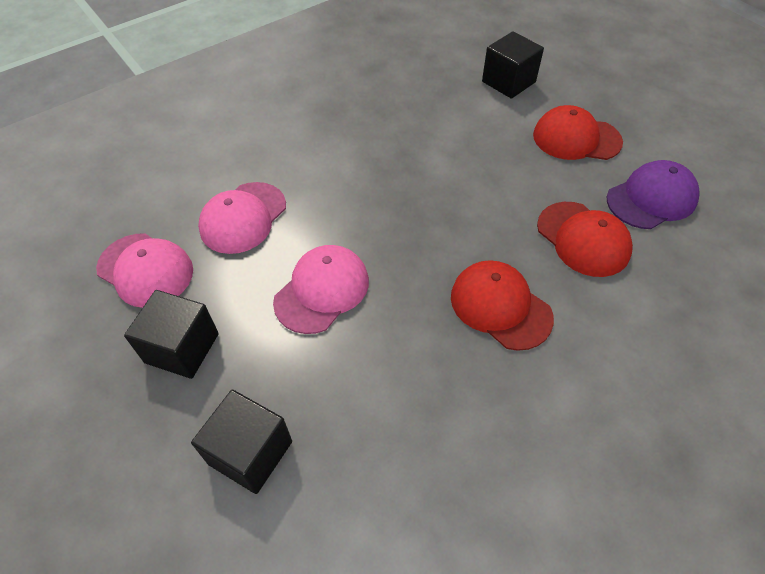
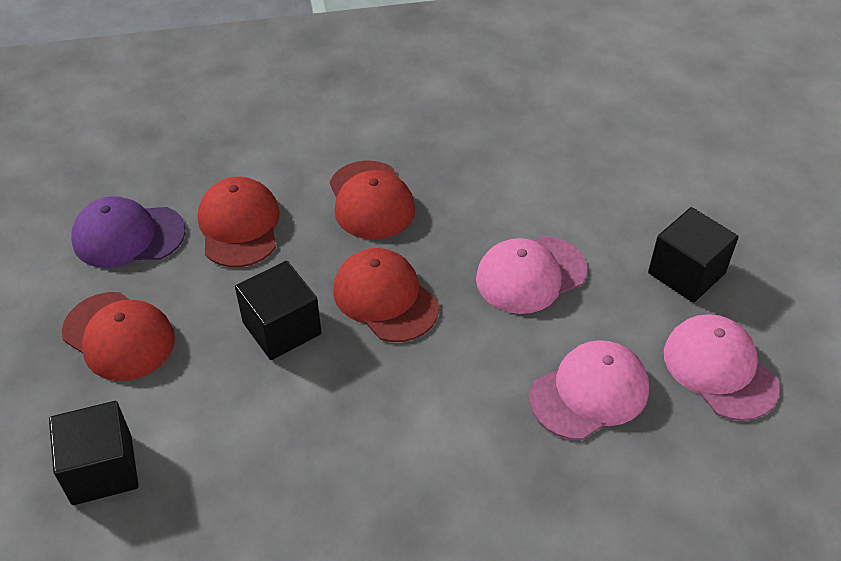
camera: 155 degrees left, 5 degrees down
(250, 452) = (639, 178): black cube -> black cube (282, 328)
(425, 227) = (385, 298): none -> red cap

